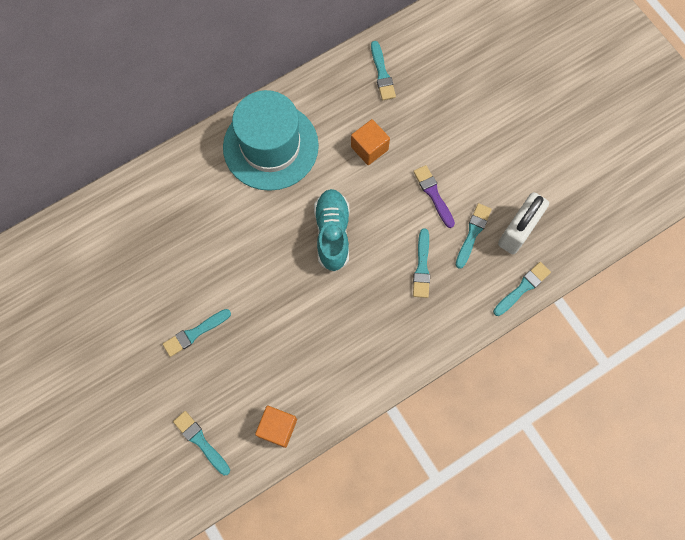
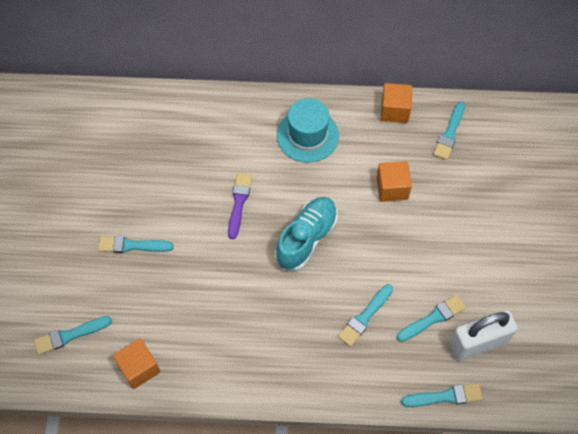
camera: 35 degrees right, 10 degrees down
(200, 441) = (70, 335): turquoise brush -> turquoise brush turned 105 degrees counterclockwise
(270, 146) = (307, 135): turquoise hat -> turquoise hat, size x0.64
(325, 81) = (394, 110): none -> orange cube
(433, 194) = (421, 262): purple brush -> purple brush (239, 202)

